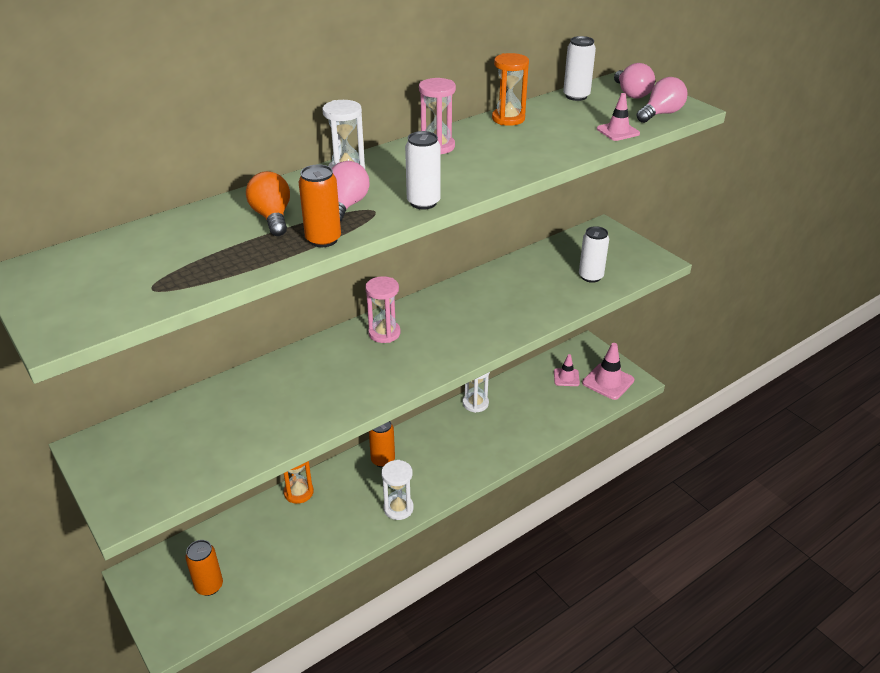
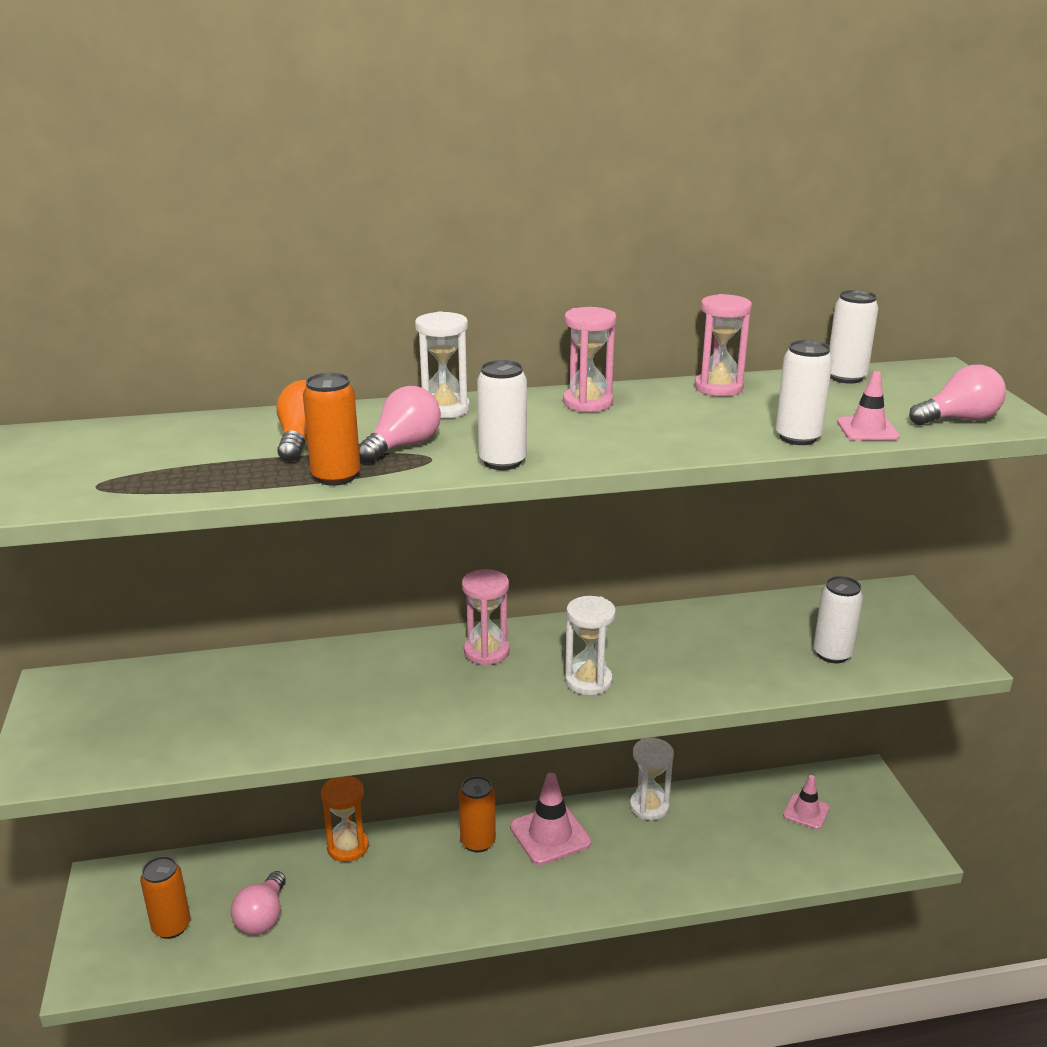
camera: 25 degrees right, 10 degrees down
(398, 508) = (459, 914): white hourglass -> white hourglass (588, 681)
(508, 119) = (718, 388): orange hourglass -> pink hourglass
(584, 145) = (797, 437): none -> white can
(608, 381) = (869, 837): pink traffic cone -> pink traffic cone (550, 835)
(631, 94) = (935, 387): pink light bulb -> pink light bulb (262, 917)

